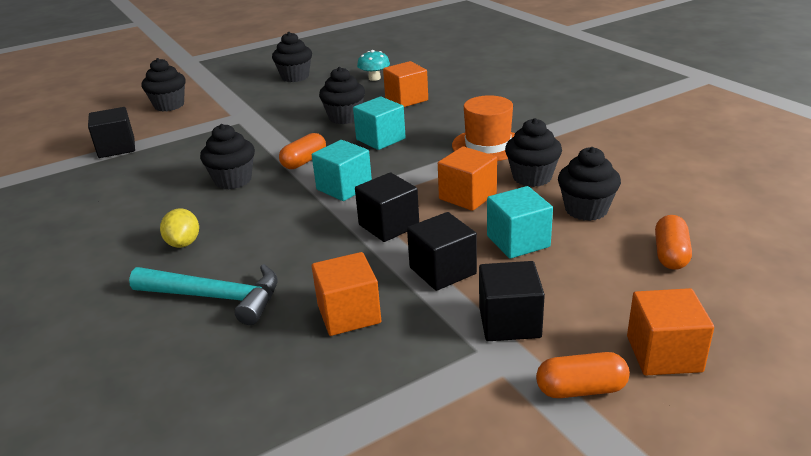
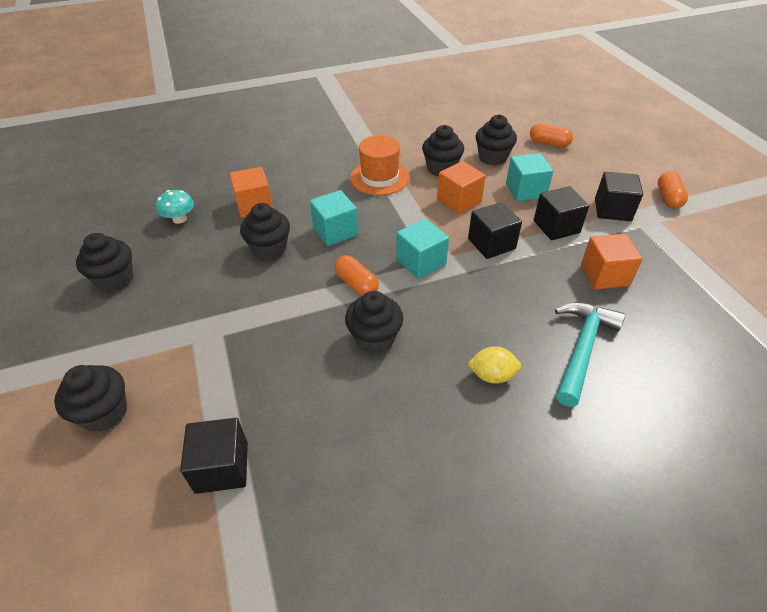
camera: 80 degrees left, 15 degrees up
(664, 354) = (638, 168): orange cube -> none

